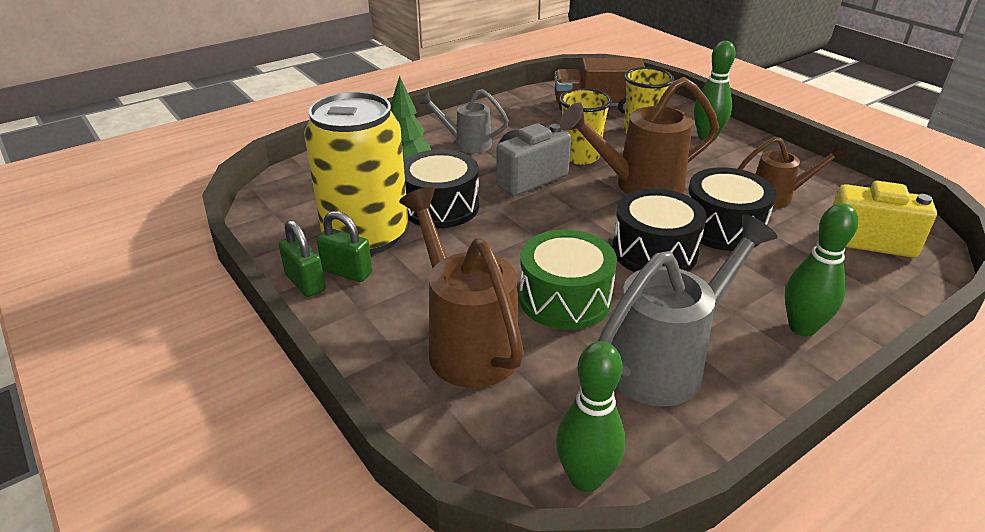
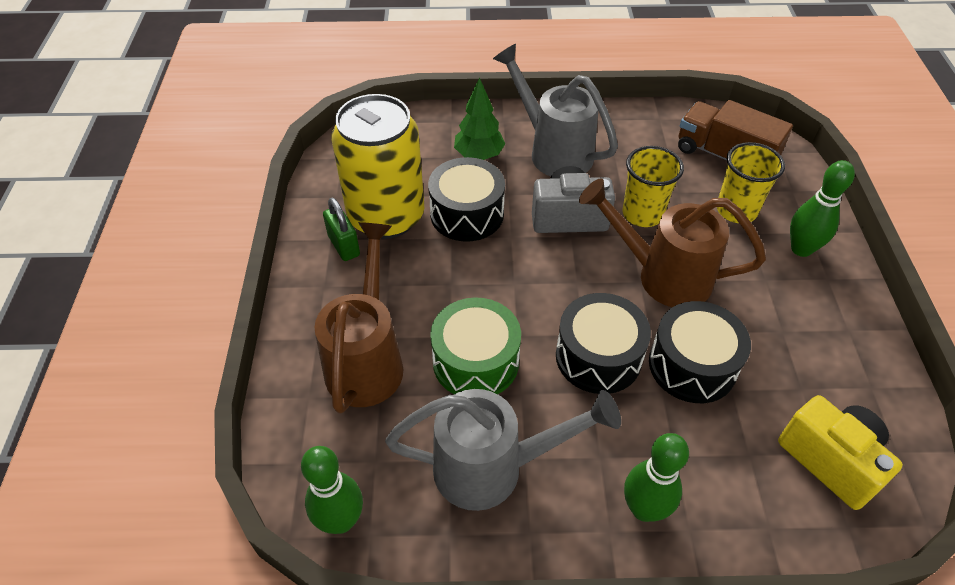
camera: 35 degrees right, 15 degrees up
(305, 283) = (309, 241): green padlock -> none
(466, 144) = (553, 150): grey watering can -> grey watering can, size x1.69
(778, 197) = (792, 361): brown watering can -> none

